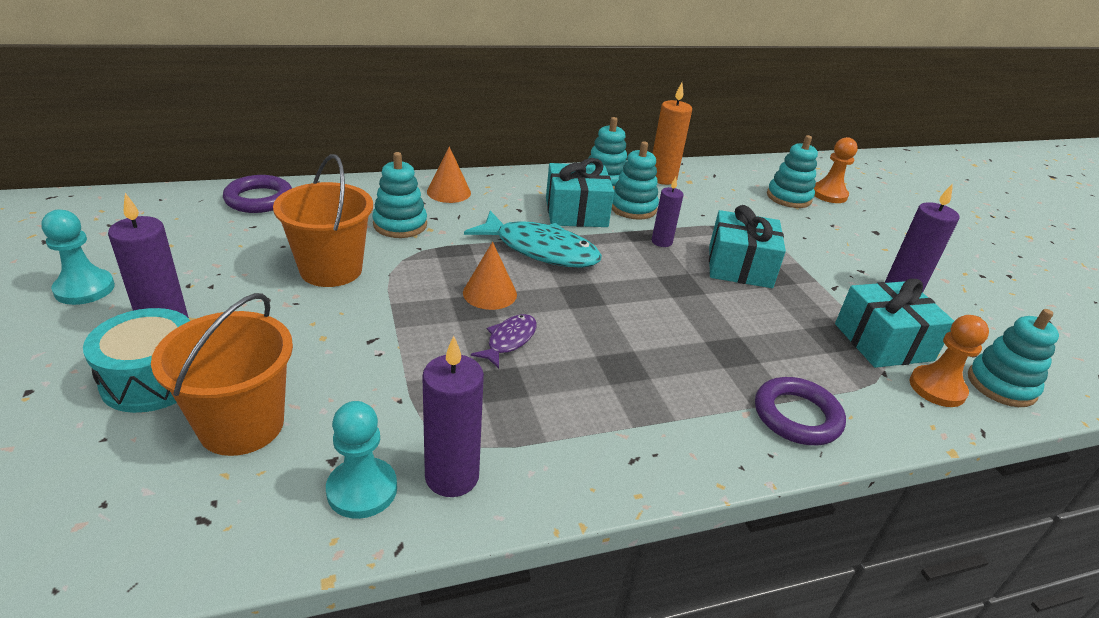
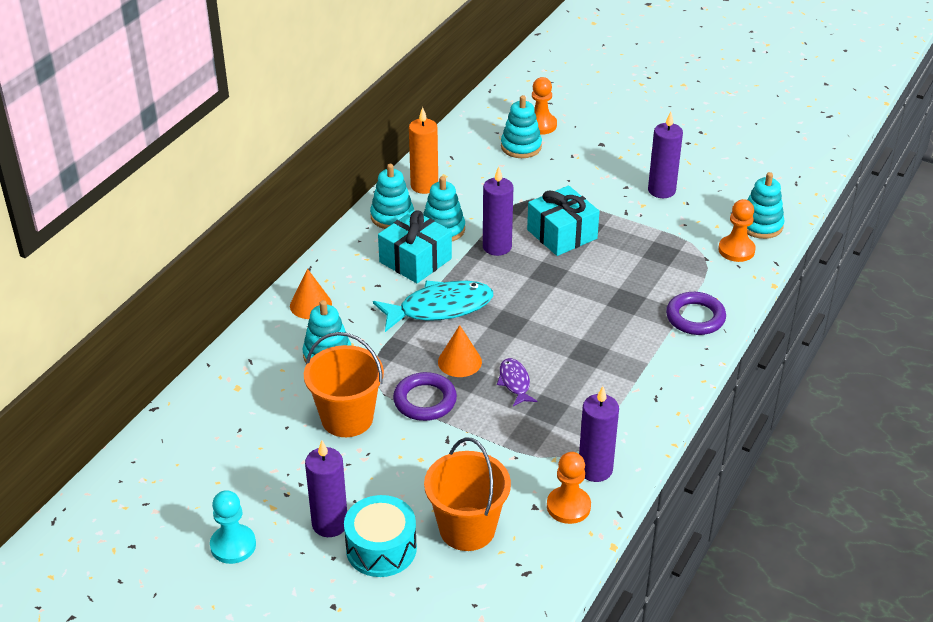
camera: 40 degrees left, 5 degrees up
(259, 199) = (200, 408): purple ring -> purple ring (425, 400)
(362, 490) = (568, 506): turquoise pawn -> orange pawn
(661, 242) = (497, 247): purple candle -> purple candle, size x1.58
(883, 342) = (687, 237): turquoise gift -> none

